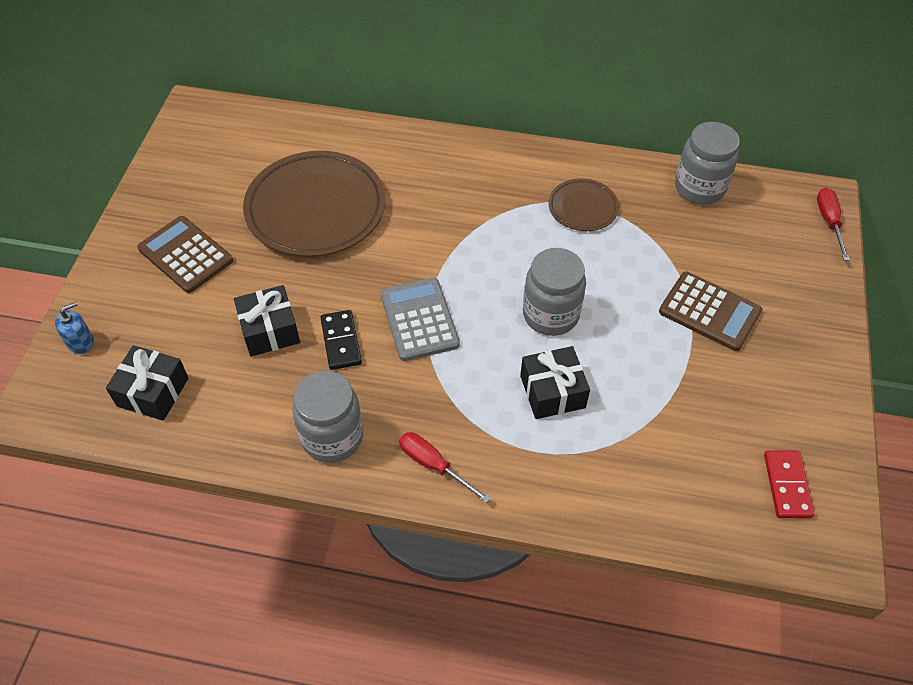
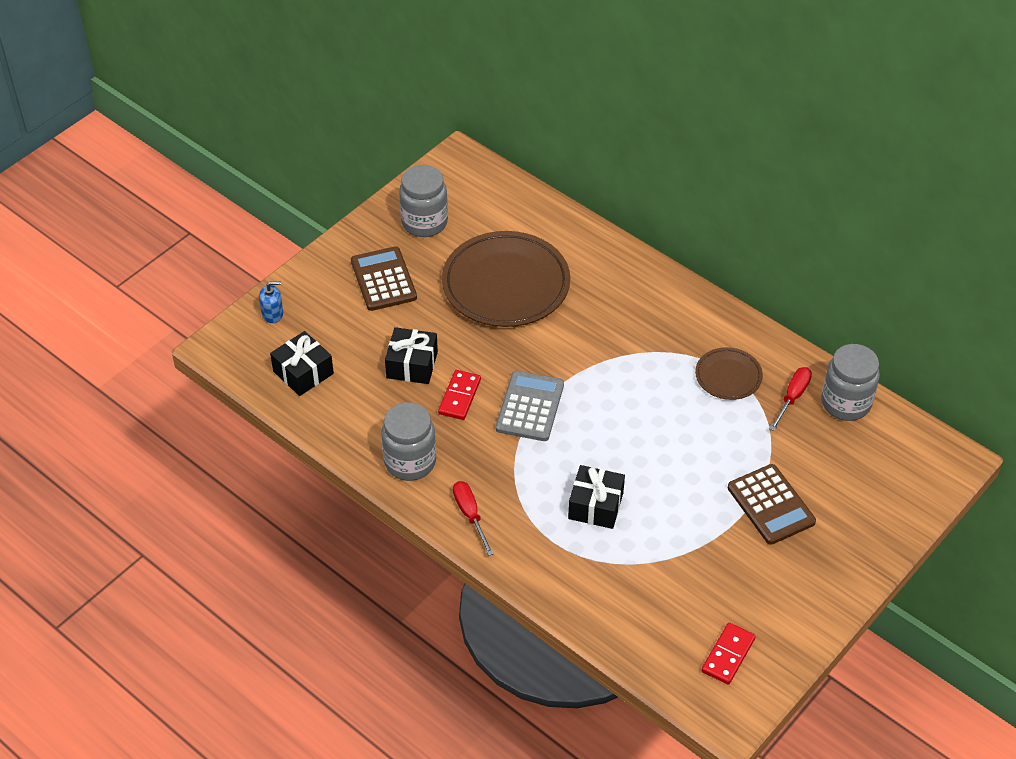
camera: 30 degrees right, 5 degrees down
(341, 341) = (459, 396): black domino -> red domino
(550, 314) = (636, 449): grey jar -> grey jar (424, 222)
(829, 222) = (941, 481): red screwdriver -> red screwdriver (792, 397)

